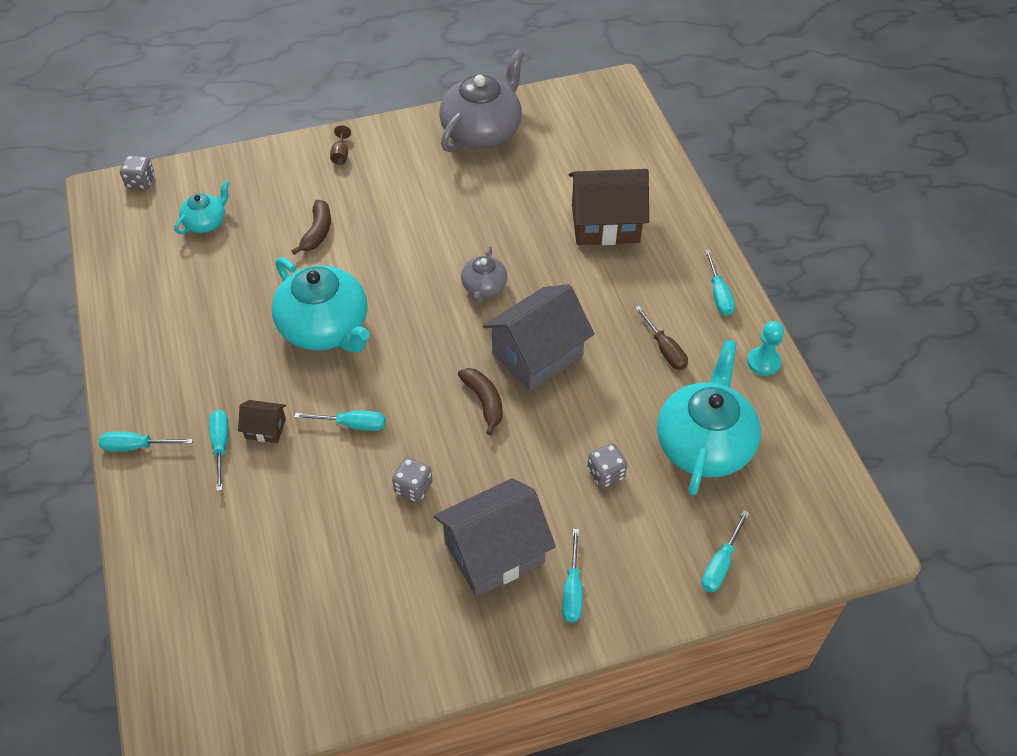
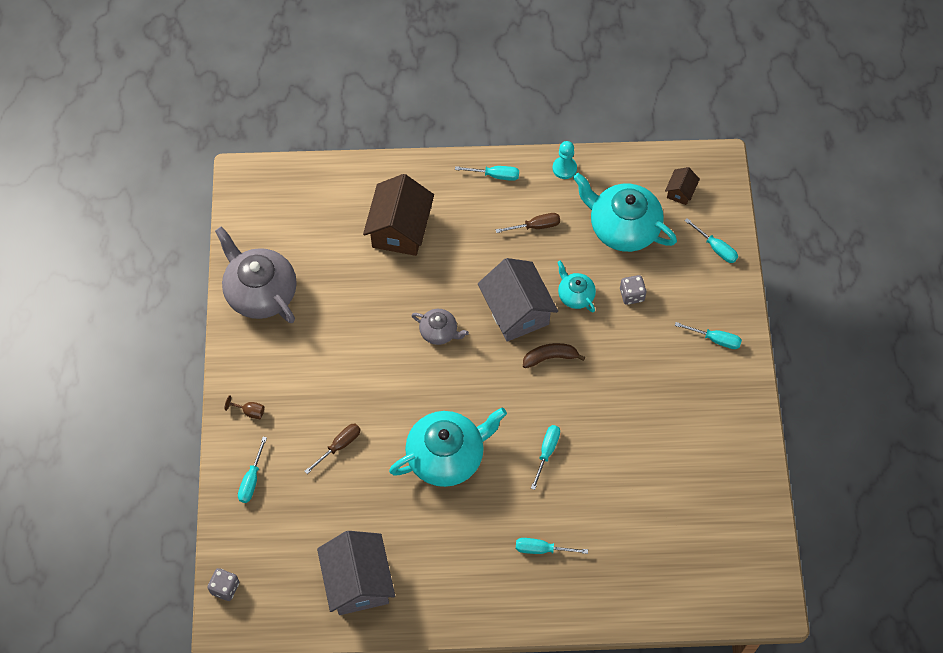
camera: 75 degrees left, 10 degrees up
(136, 446) = (526, 612): turquoise screwdriver -> turquoise screwdriver (251, 480)
(206, 222) = (297, 535): turquoise teapot -> turquoise teapot (575, 295)
(265, 428) = (534, 514): brown house -> brown house (680, 192)
(317, 232) = (339, 446): brown banana -> brown screwdriver
(413, 488) = (613, 421): grey dice -> none
(494, 552) = (676, 380): grey house -> grey house (358, 582)

